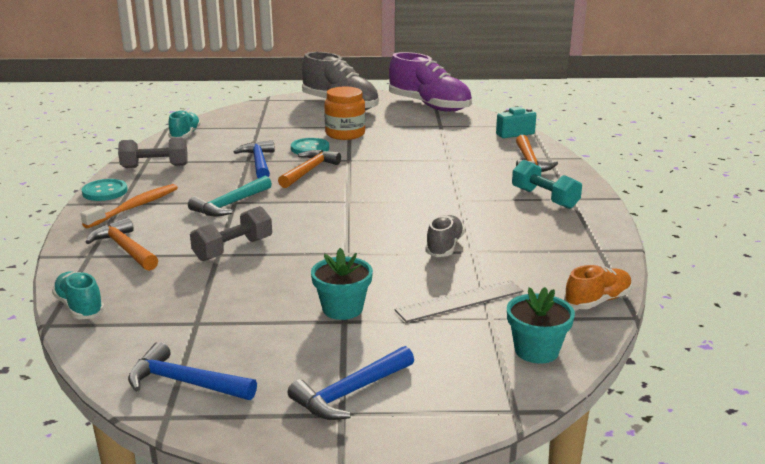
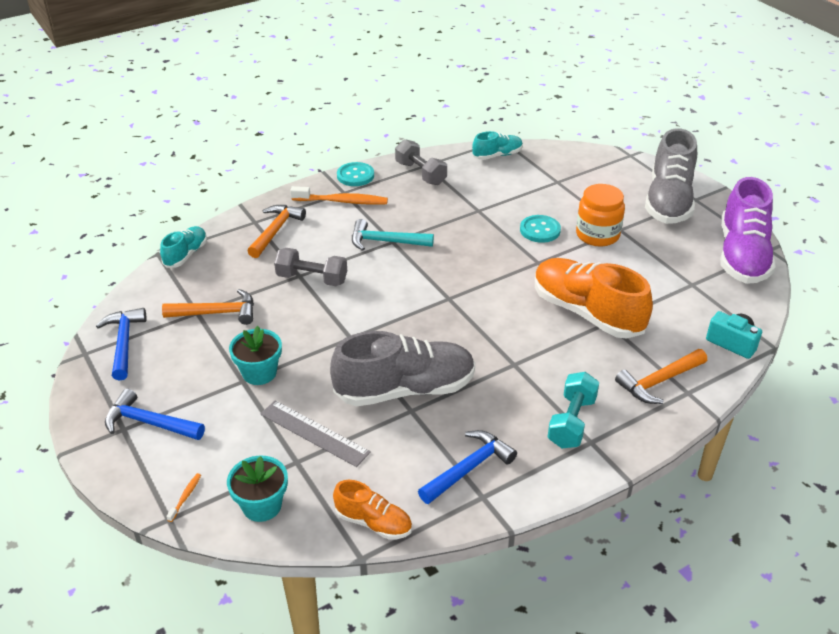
camera: 60 degrees right, 15 degrees up
(259, 162) = (480, 217): blue hammer -> blue hammer (469, 468)
(309, 171) = (489, 251): orange hammer -> orange hammer (217, 313)
(430, 161) = (586, 313): none -> orange shoe
(444, 247) = (405, 389): grey shoe -> grey shoe, size x1.94
(490, 393) = (185, 497): none -> orange toothbrush

